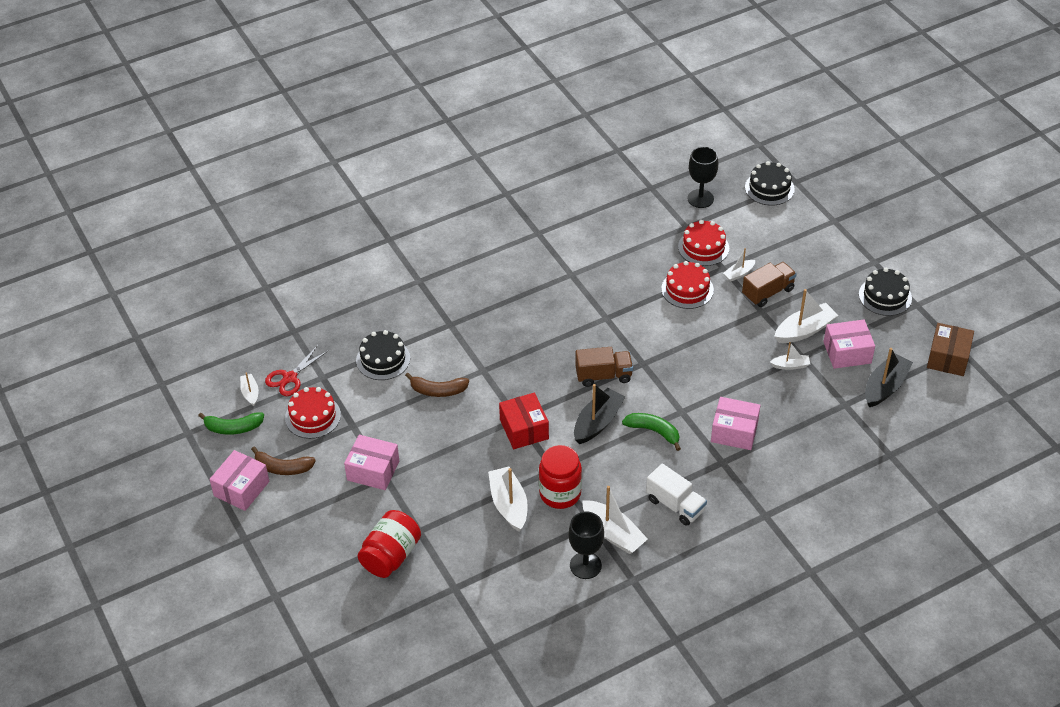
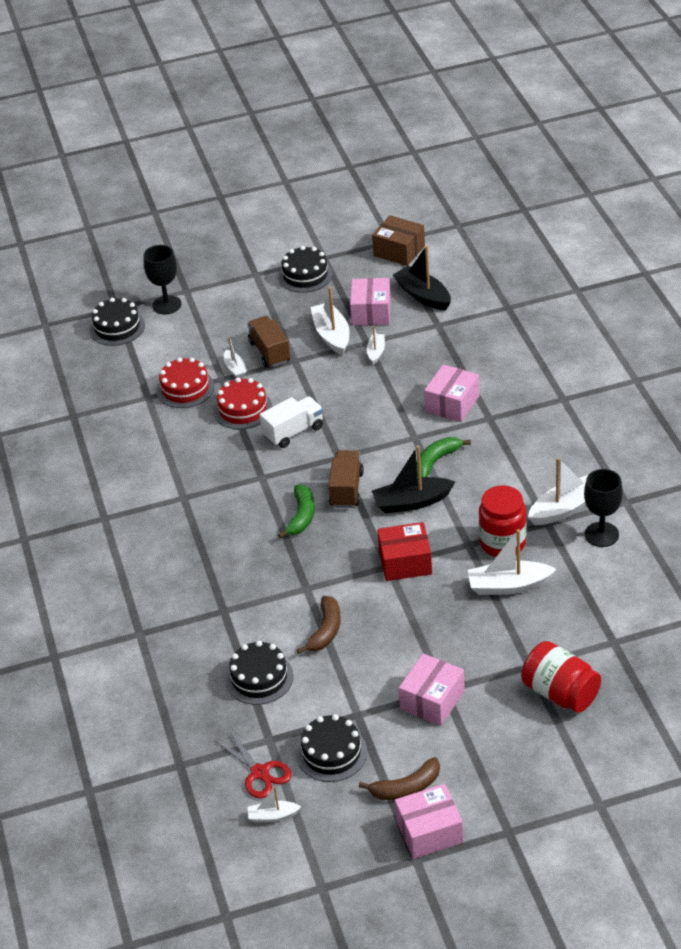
camera: 75 degrees left, 5 degrees down
(233, 428) = (327, 837): green banana -> green banana (301, 516)
(241, 488) = (429, 832): pink box -> pink box turned 60 degrees counterclockwise
(283, 468) = (406, 787): brown banana -> brown banana turned 45 degrees clockwise
(313, 416) = (331, 753): red cake -> black cake
(597, 422) = (412, 502): black boat -> black boat turned 60 degrees counterclockwise
(675, 505) = (537, 459): white truck -> white truck (293, 432)
(700, 198) = (109, 380): black goblet -> black goblet (166, 305)

